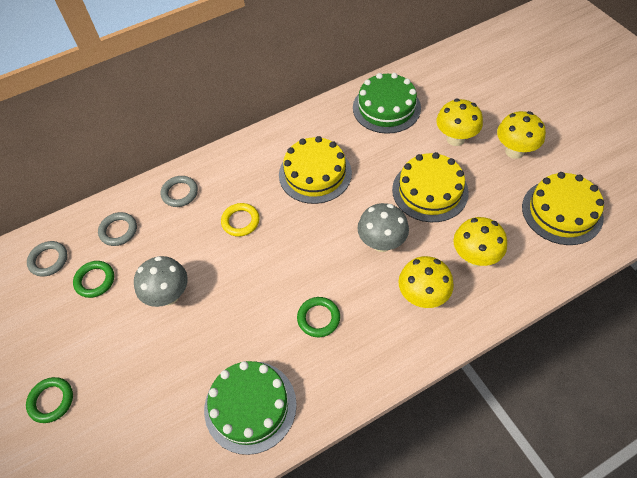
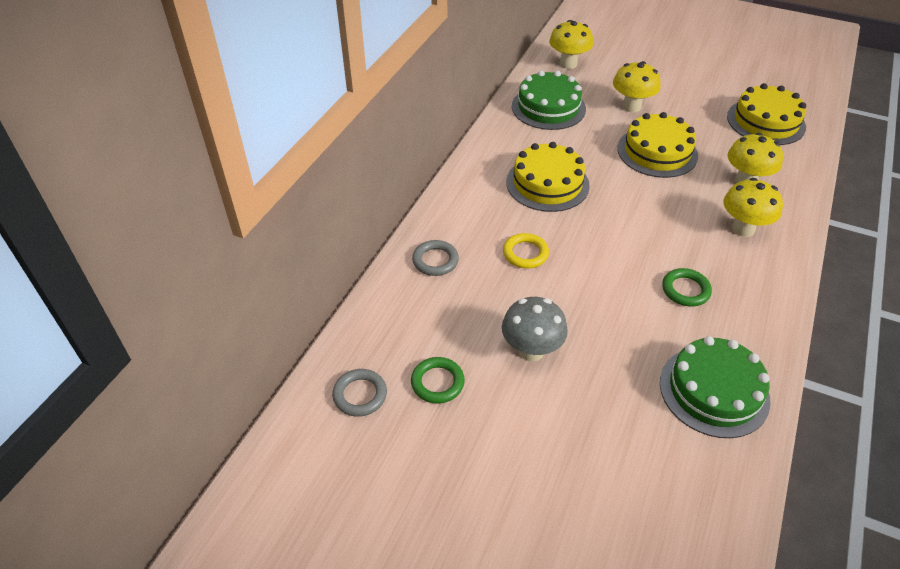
camera: 40 degrees left, 10 degrees down
(51, 401) = (524, 516): green ring -> none
(118, 231) = (409, 325): grey ring -> none
(381, 243) = (666, 207): grey mushroom -> none
(514, 151) = (685, 96): yellow mushroom -> yellow mushroom (568, 64)

